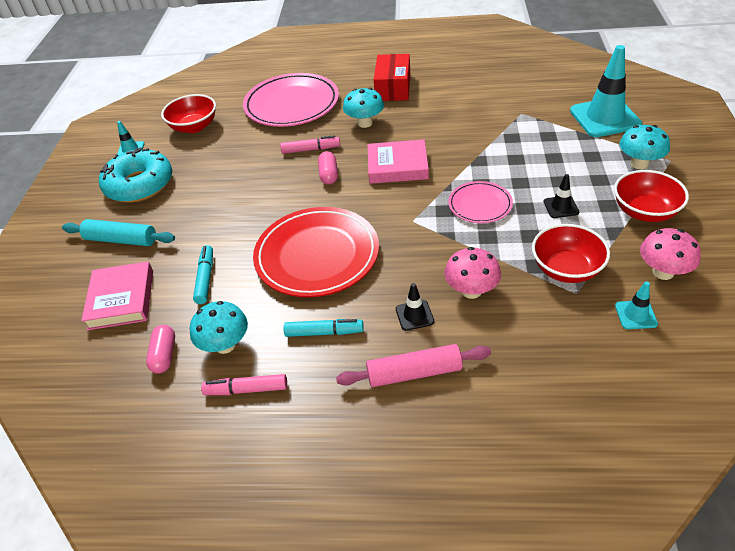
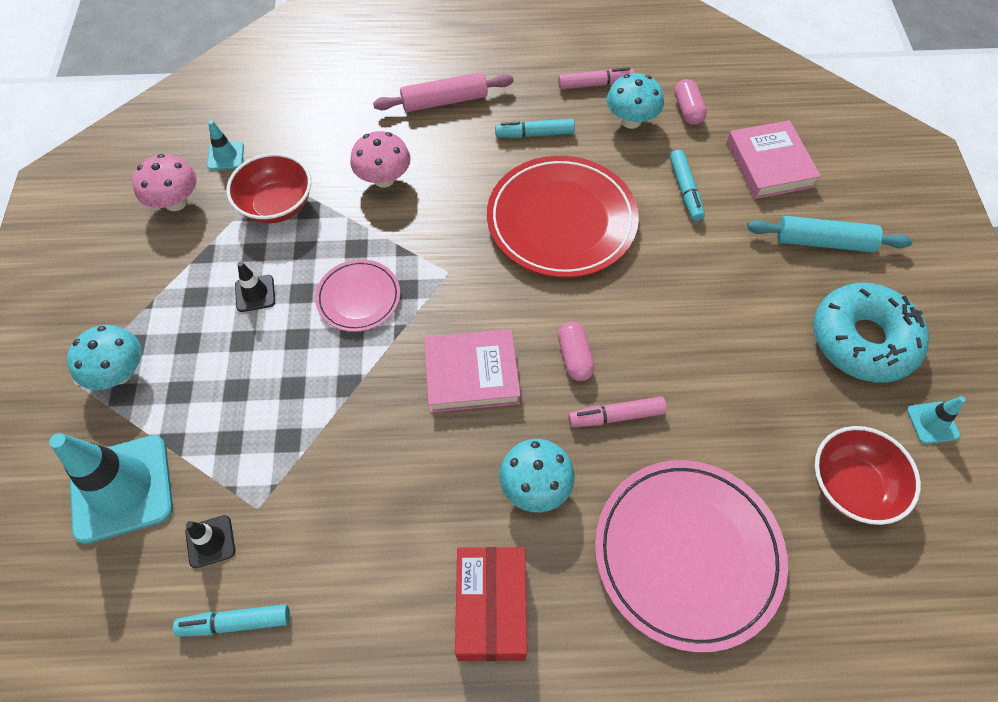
camera: 170 degrees right, 15 degrees up
(414, 315) = (444, 152): black traffic cone -> black traffic cone (210, 541)
(519, 80) = (236, 623): none -> turquoise marker
(644, 211) = (154, 285): red bowl -> none

